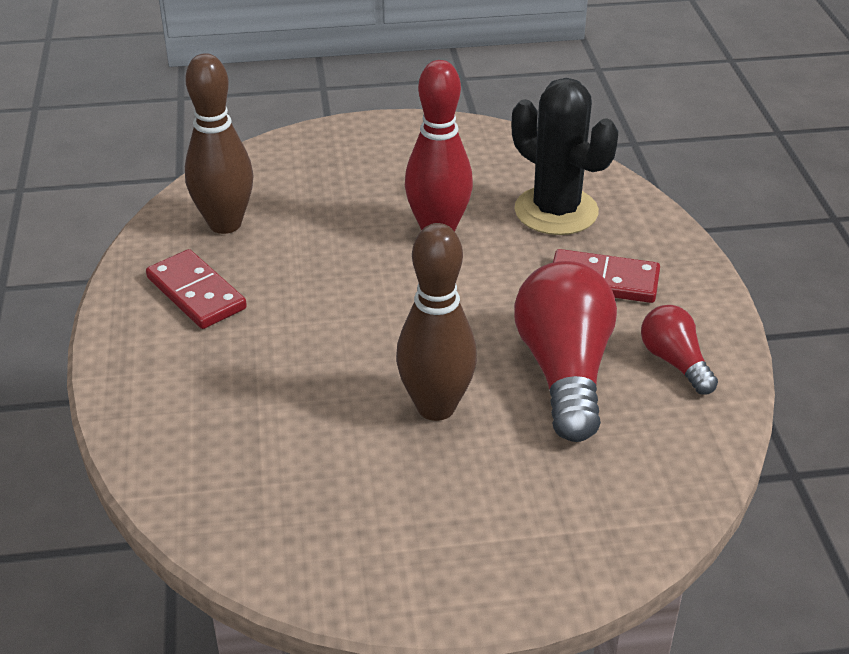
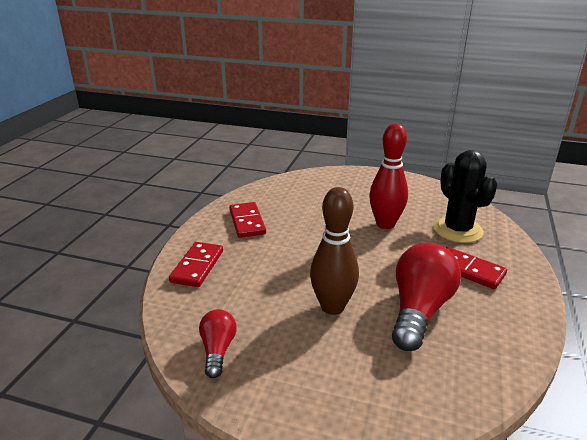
camera: 25 degrees right, 10 degrees down
(166, 407) = (197, 266): none -> red domino
(225, 224) = (281, 197): brown bowling pin -> none
(674, 362) = (493, 325): red light bulb -> red light bulb (218, 350)

